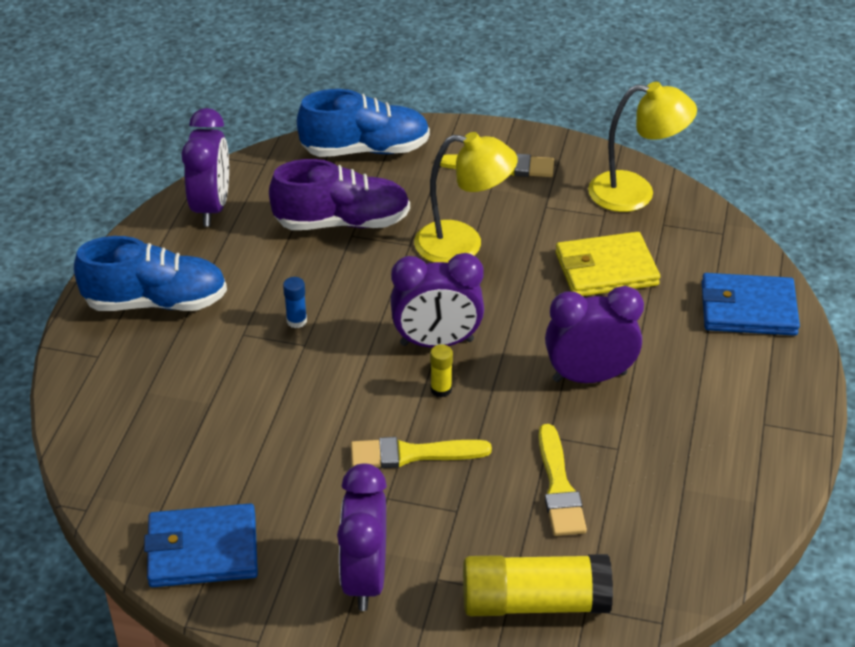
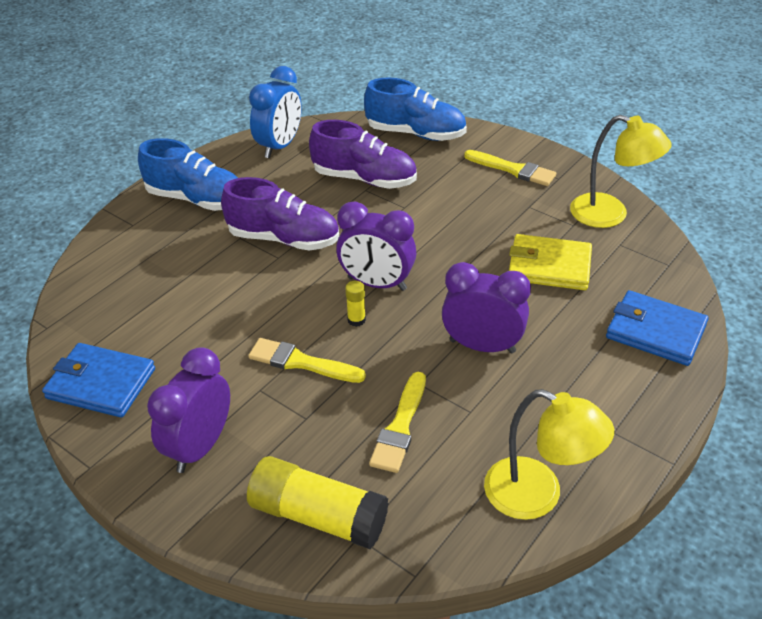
camera: 25 degrees right, 0 degrees up
(211, 207) = (280, 146): purple clock -> blue clock
(296, 321) = (284, 239): blue glue stick -> purple shoe
(463, 244) = (445, 217): yellow lamp -> yellow lamp (537, 495)

